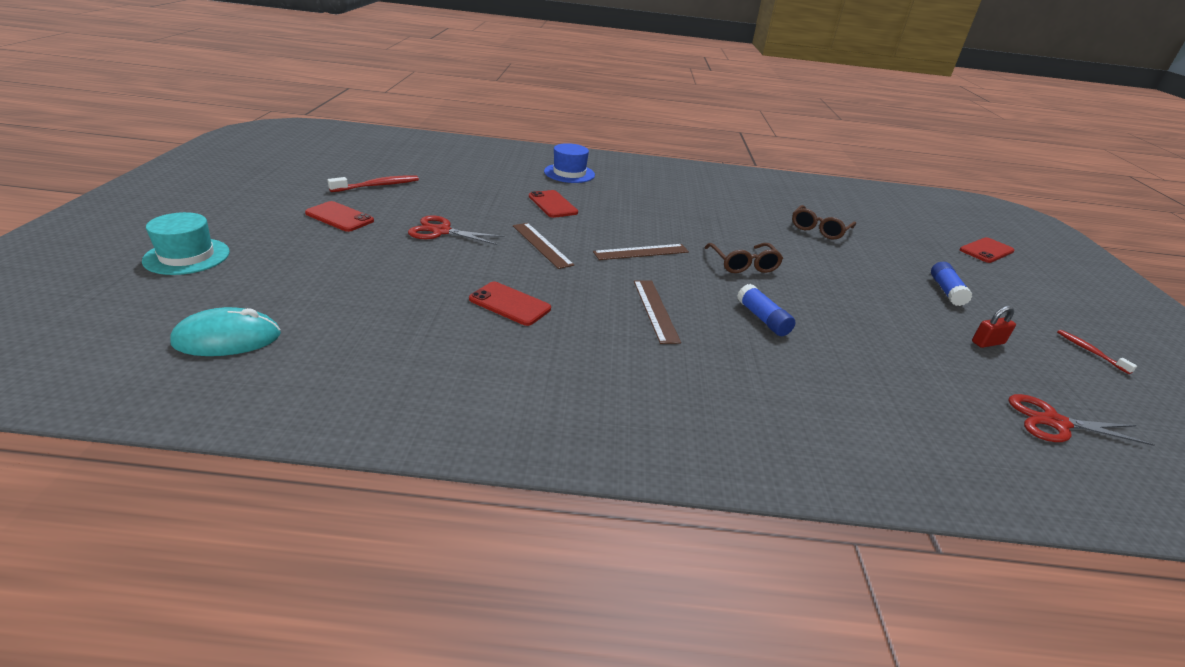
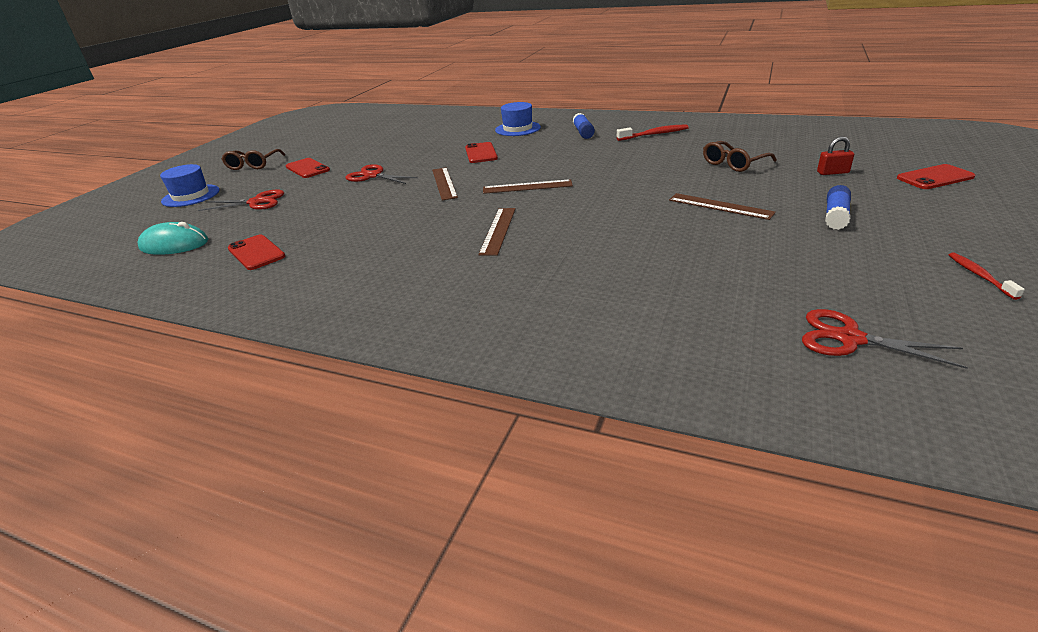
camera: 25 degrees right, 0 degrees up
(187, 256) = (191, 196): turquoise hat -> blue hat
(305, 268) = (256, 202): none -> red scissors
(378, 186) = (353, 146): red toothbrush -> red toothbrush (654, 134)
(510, 304) = (380, 225): red phone -> red phone (256, 252)
(743, 264) = (618, 195): brown glasses -> brown glasses (253, 165)
(762, 319) = (595, 238): blue glue stick -> blue glue stick (583, 132)
(846, 279) = (720, 206): none -> brown ruler
(987, 342) = (839, 263): red padlock -> red padlock (832, 172)

